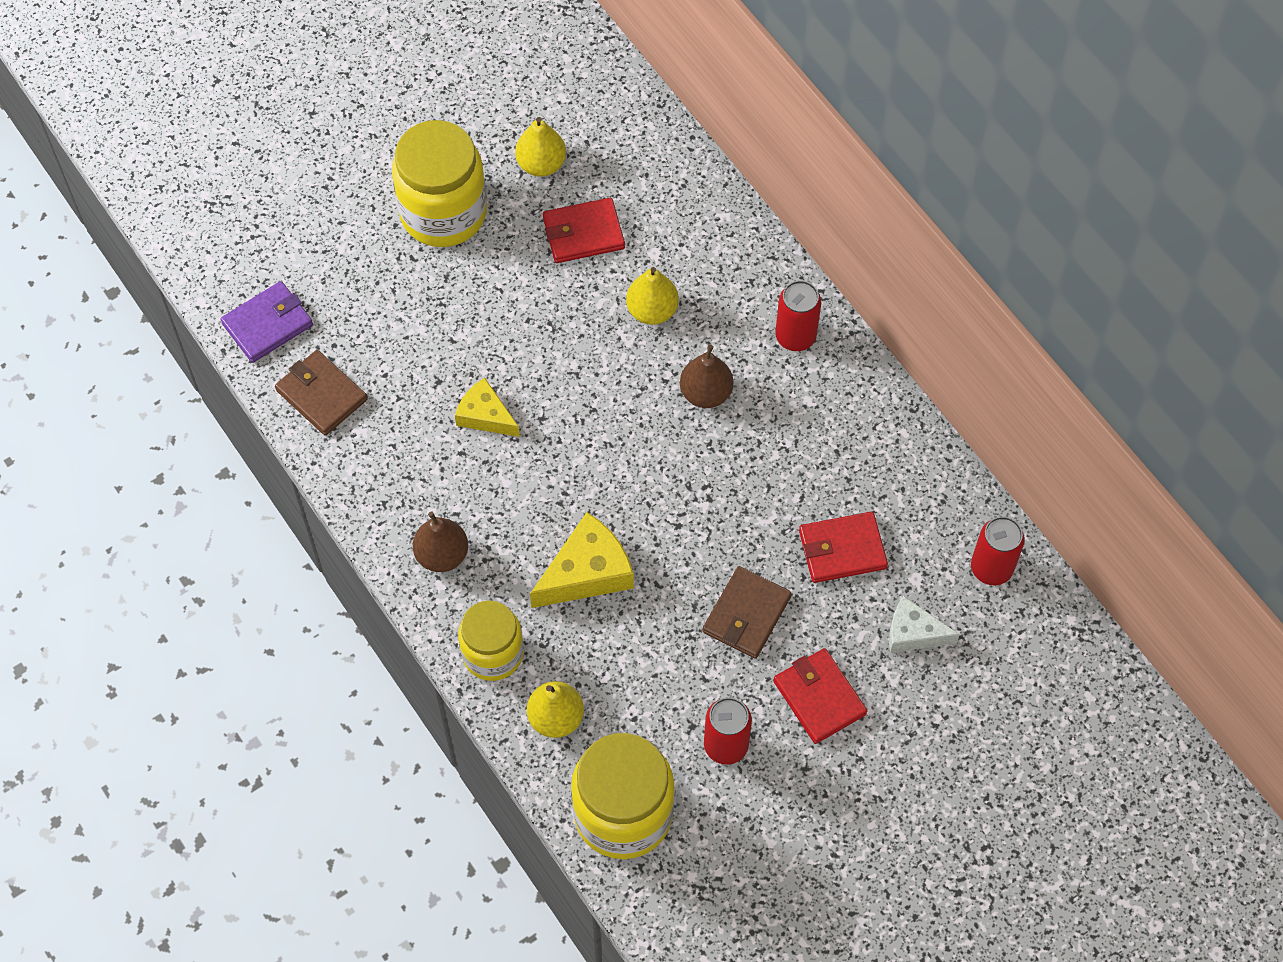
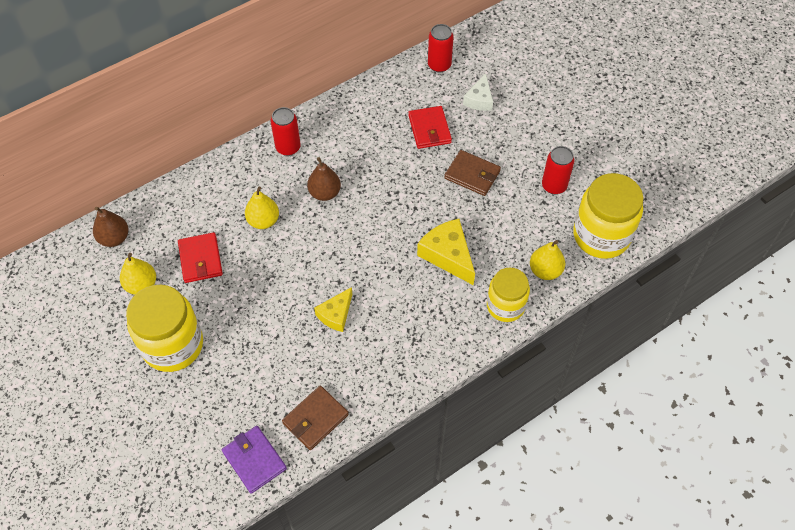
camera: 90 degrees left, 5 degrees down
(442, 555) = (438, 337): brown pear -> brown pear (114, 238)
(819, 698) = (521, 142): red wallet -> none

